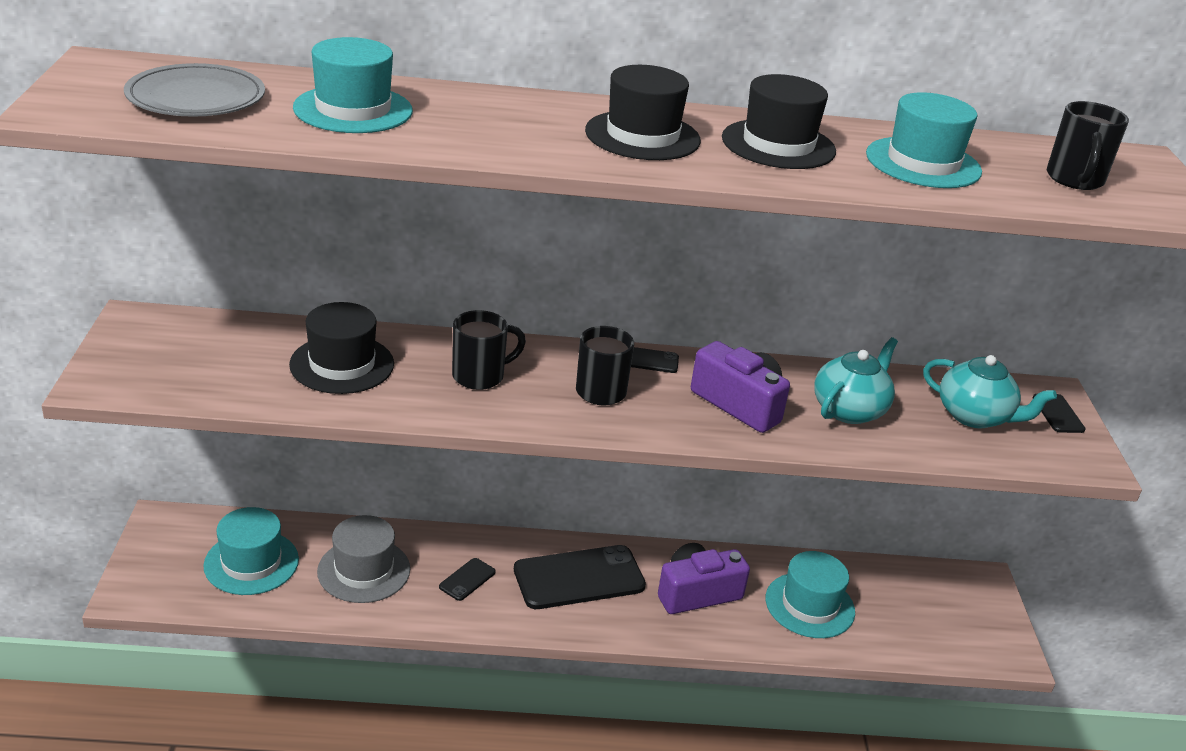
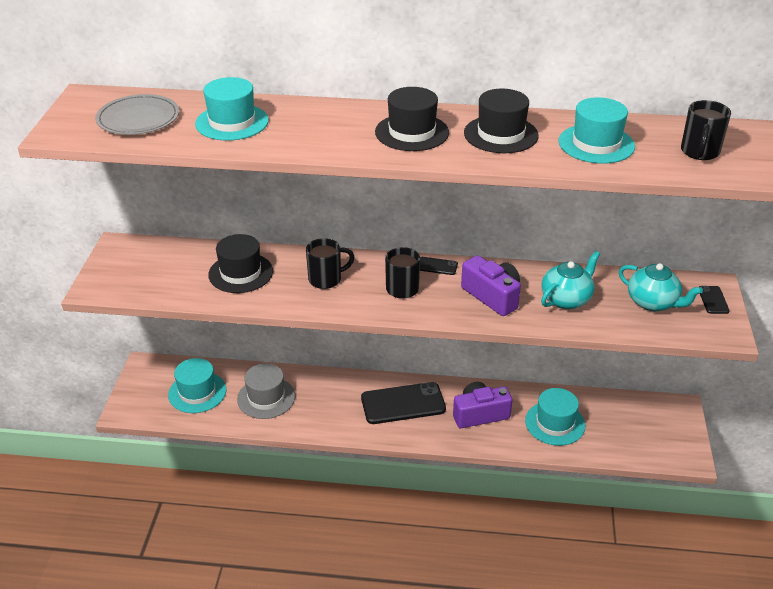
camera: 10 degrees right, 5 degrees up
(467, 579) = (330, 404): black phone -> none

